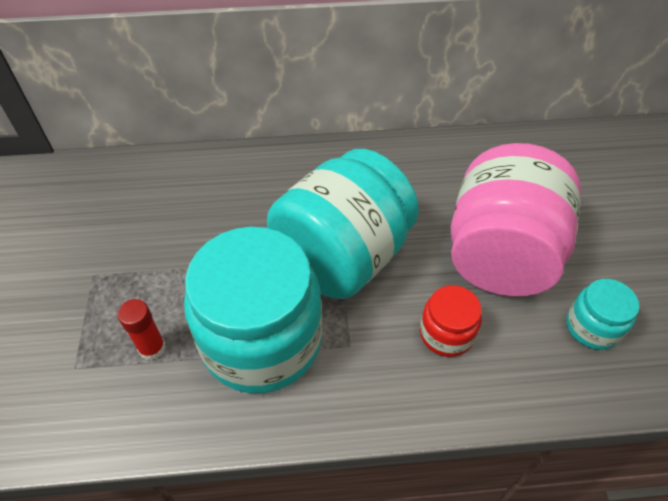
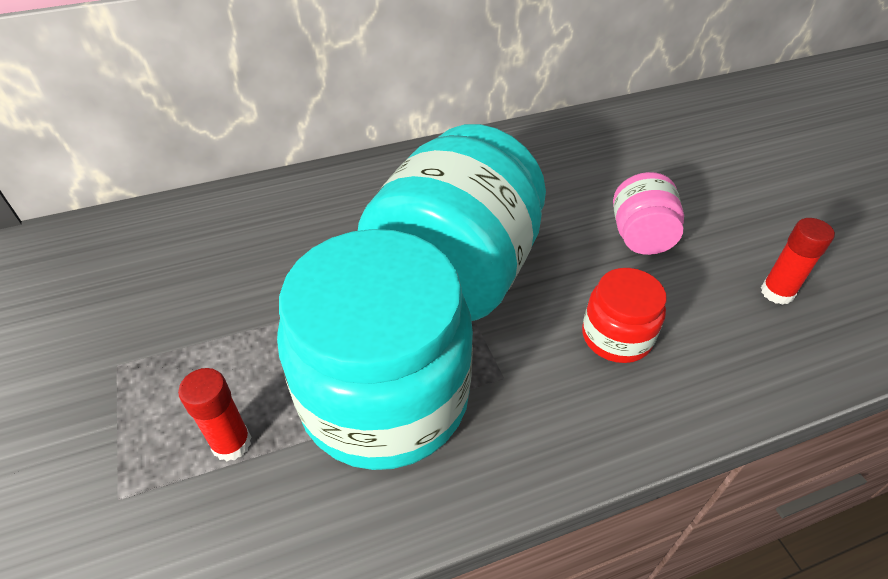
camera: 15 degrees left, 5 degrees down
(500, 255) = (640, 237): pink jar -> pink jar, size x0.46
(592, 327) = (777, 292): turquoise jar -> red glue stick

